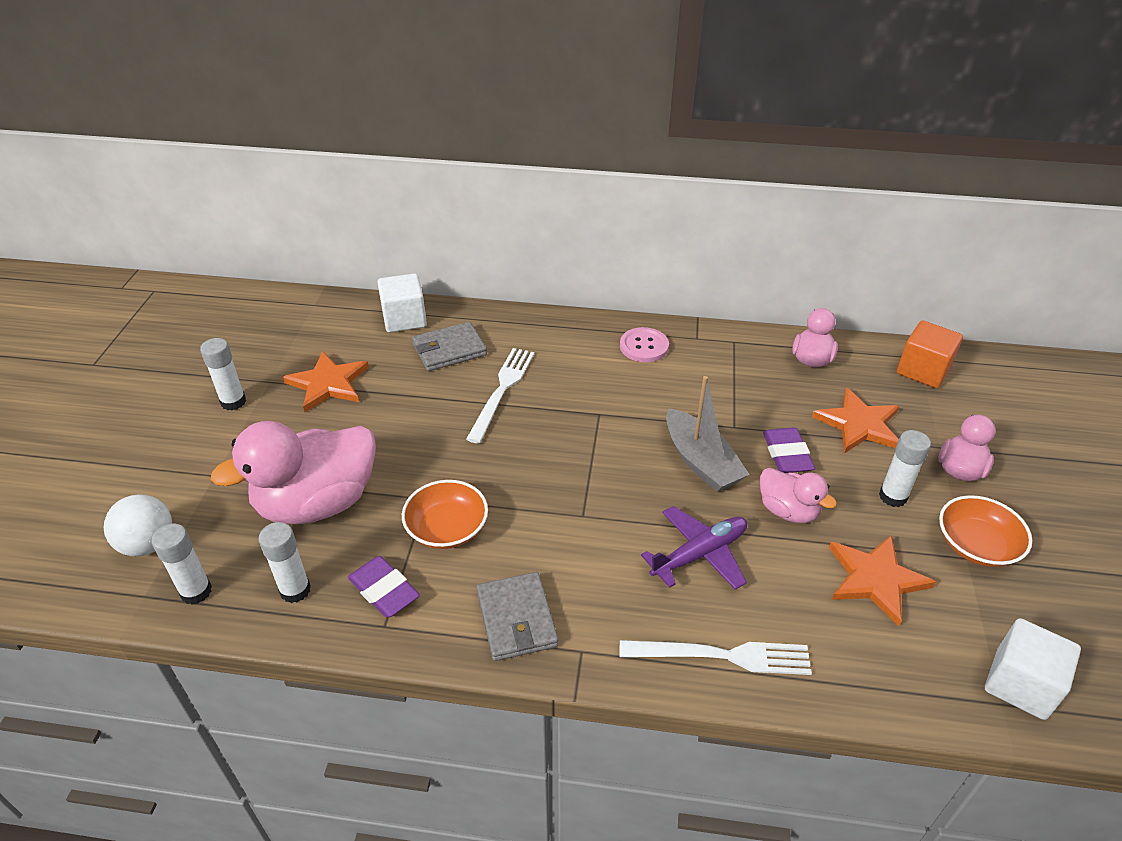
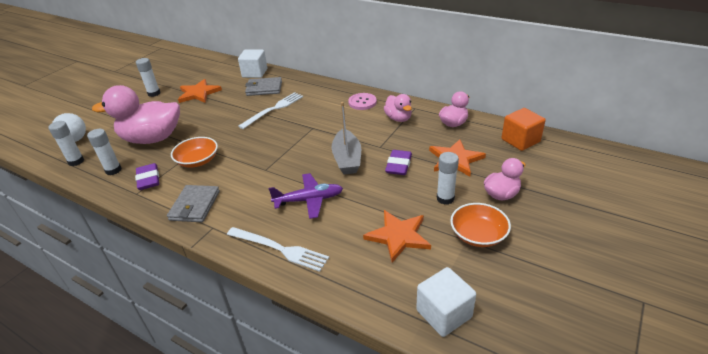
camera: 25 degrees right, 5 degrees down
(788, 511) = (376, 191): pink duck -> pink duck (398, 118)

